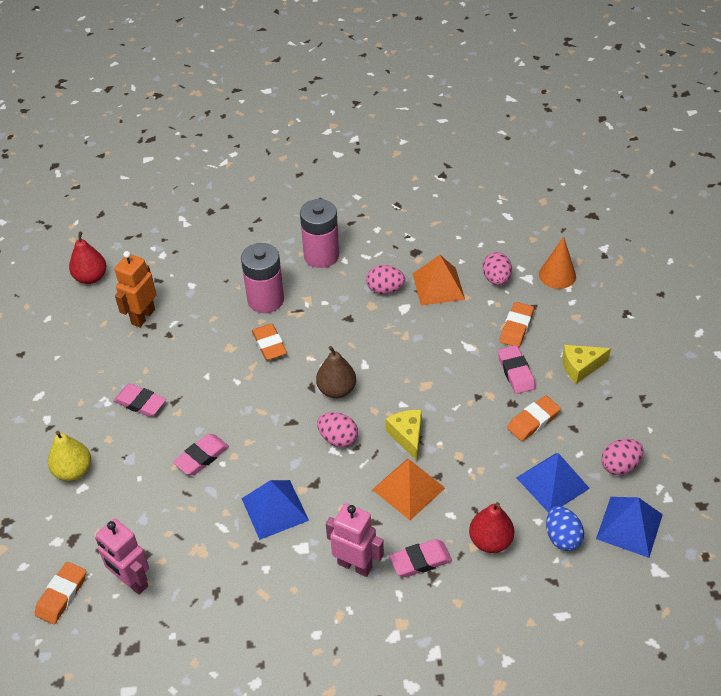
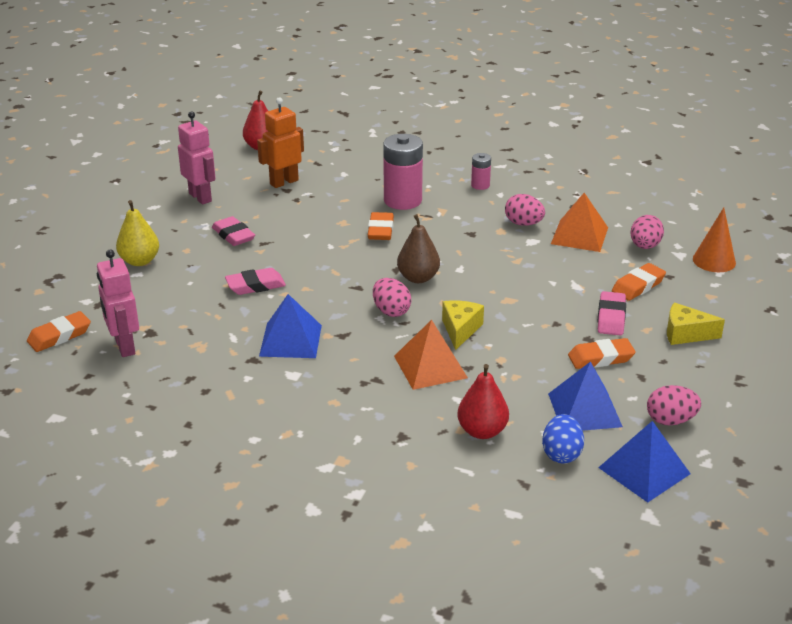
camera: 25 degrees right, 15 degrees down
(321, 255) = (480, 185): pink battery -> pink battery, size x0.50
(355, 565) = (332, 403): pink robot -> pink robot (200, 197)
(420, 561) = (398, 422): pink eraser -> none

